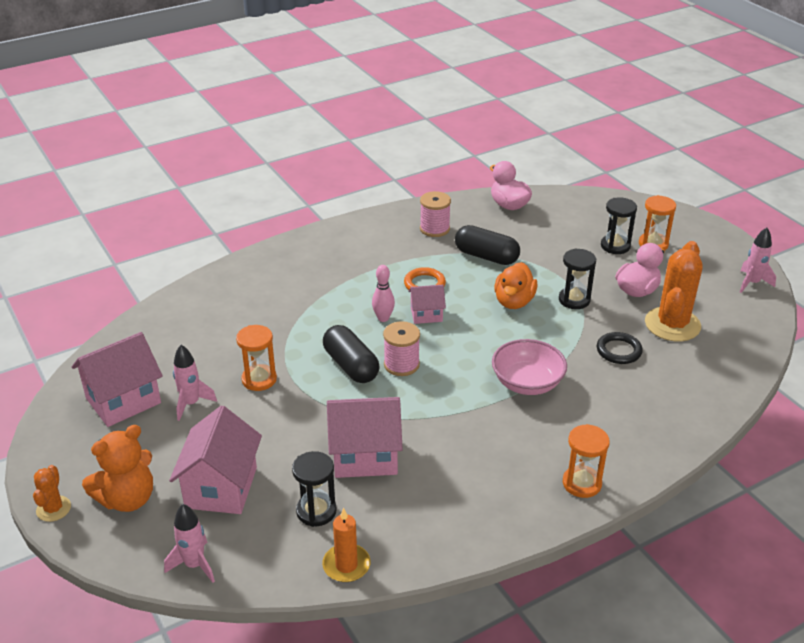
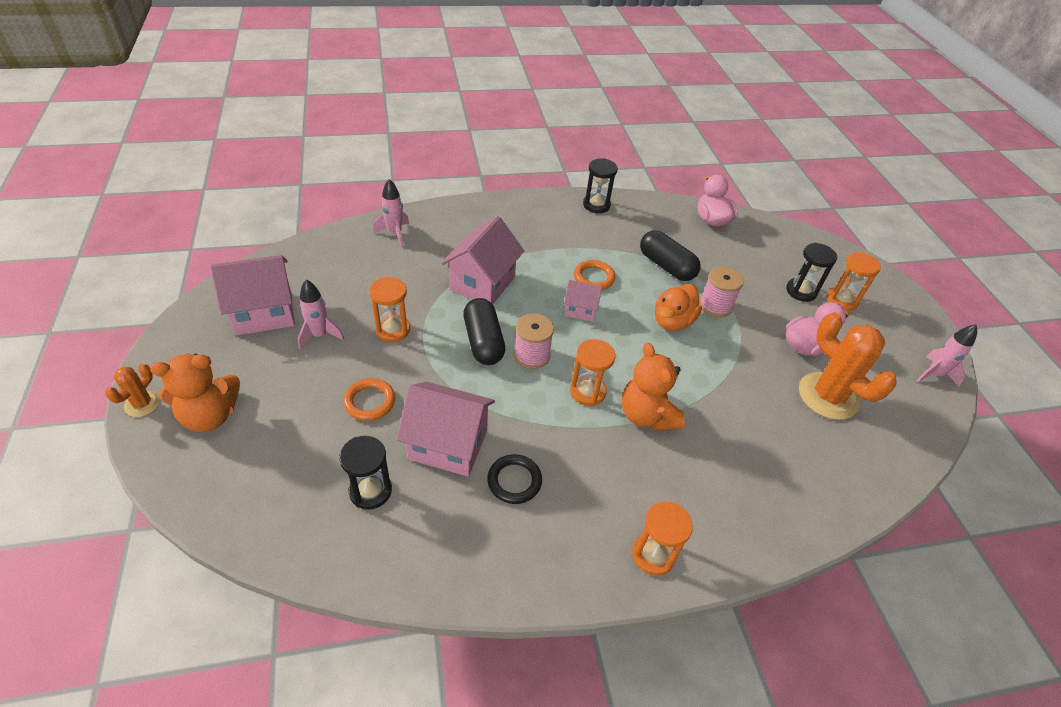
camera: 15 degrees right, 10 degrees up
(194, 565) = (227, 510): pink rocket -> pink rocket (394, 234)
(221, 487) = (298, 433): pink house -> pink house (482, 283)
(273, 444) = (369, 401): none -> orange ring
(346, 565) = (367, 565): orange candle -> none
(383, 318) = (538, 301): pink bowling pin -> none
(434, 229) = (629, 224): pink spool -> pink spool (715, 306)
(467, 379) = (587, 391): none -> orange hourglass
(527, 383) = (646, 415): pink bowl -> orange teddy bear
(574, 300) = (734, 337): black hourglass -> black hourglass (596, 205)
(618, 351) = (758, 408): black ring -> black ring (514, 481)
(672, 324) = (828, 396): orange cactus -> orange cactus turned 75 degrees counterclockwise

